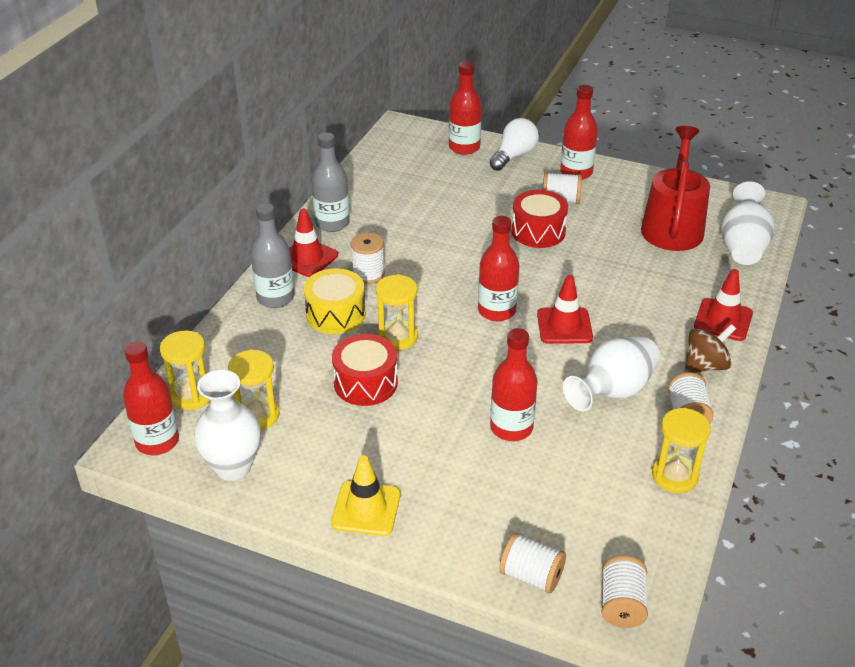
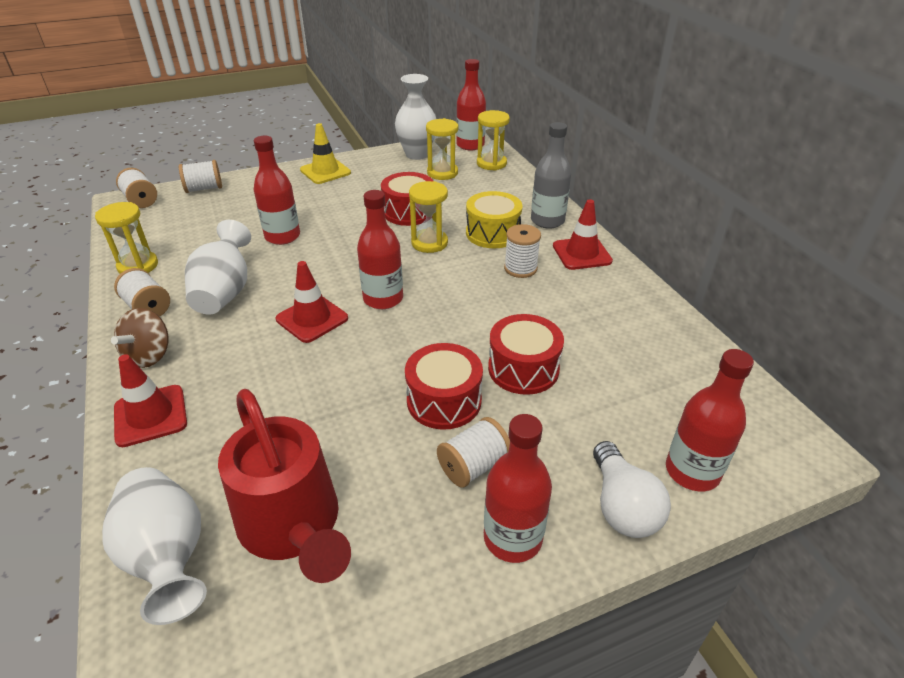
camera: 135 degrees right, 0 degrees up
(332, 223) = (621, 288): grey bottle -> none
(471, 220) = (523, 369): none -> red drum

